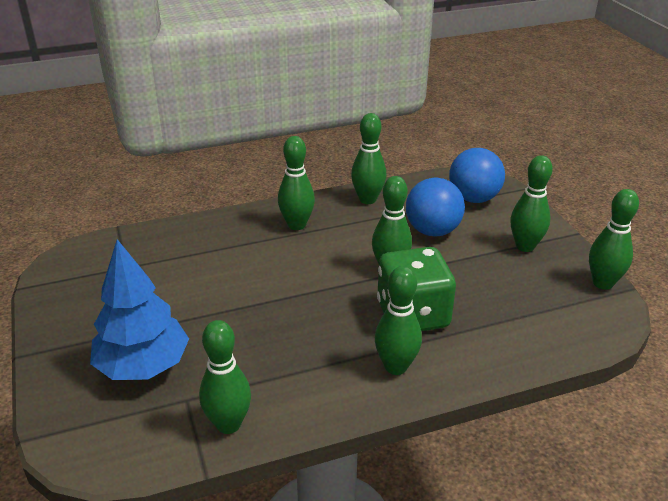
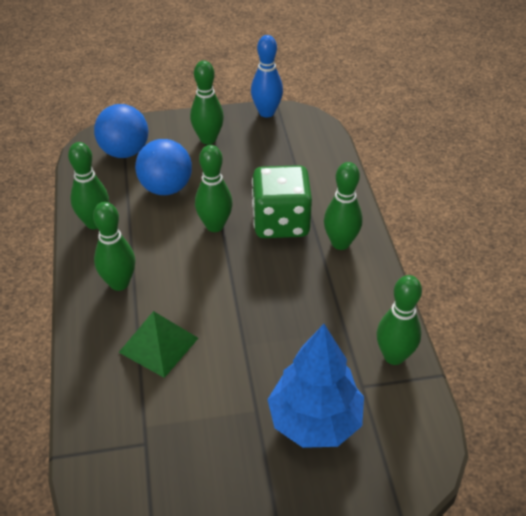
camera: 80 degrees left, 10 degrees up
(228, 257) = (158, 345): none -> green pyramid
(602, 283) = (266, 112): green bowling pin -> blue bowling pin

